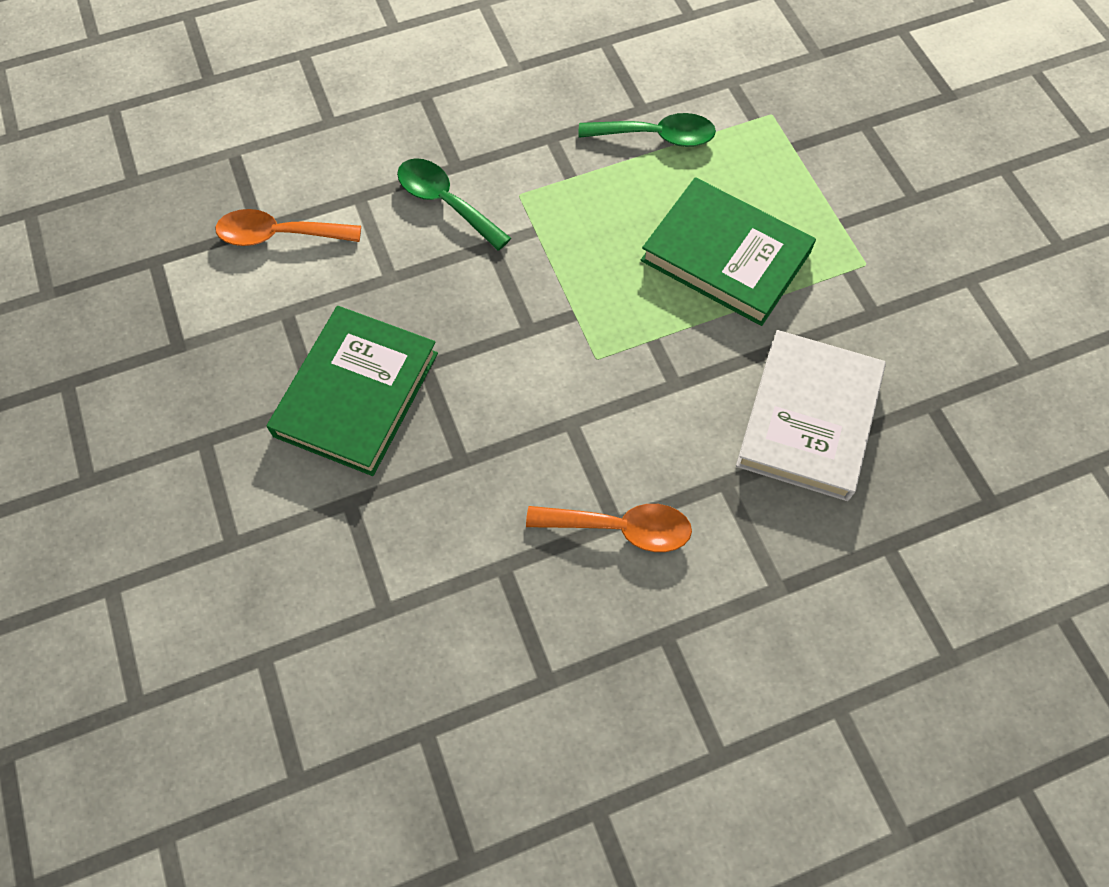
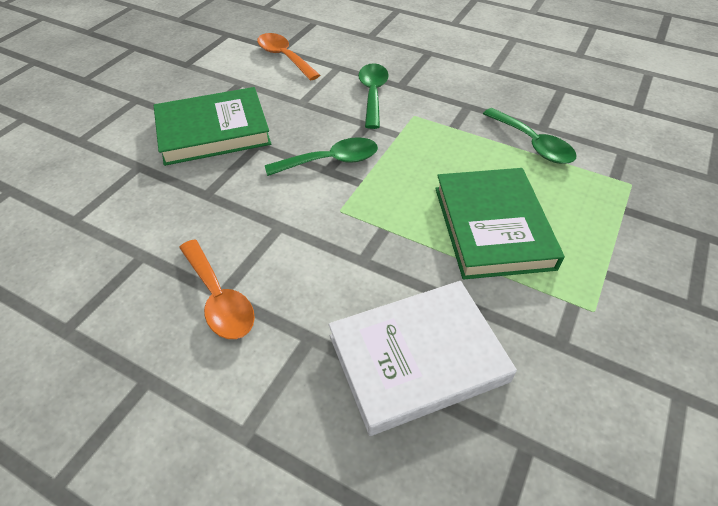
camera: 50 degrees right, 15 degrees down
(518, 317) = (331, 161): none -> green spoon

